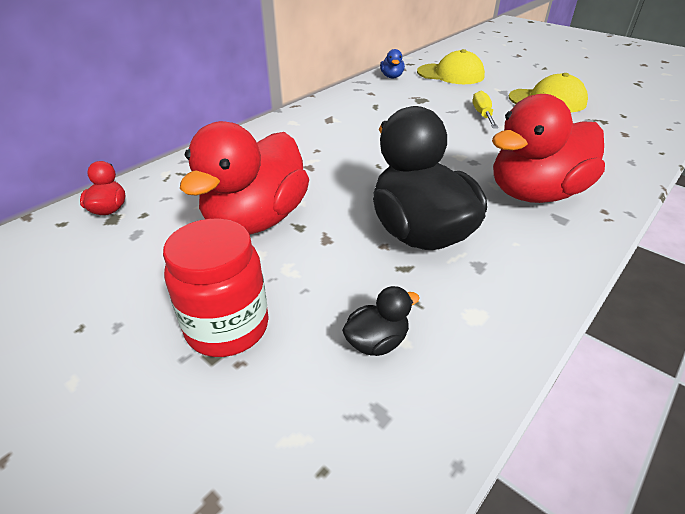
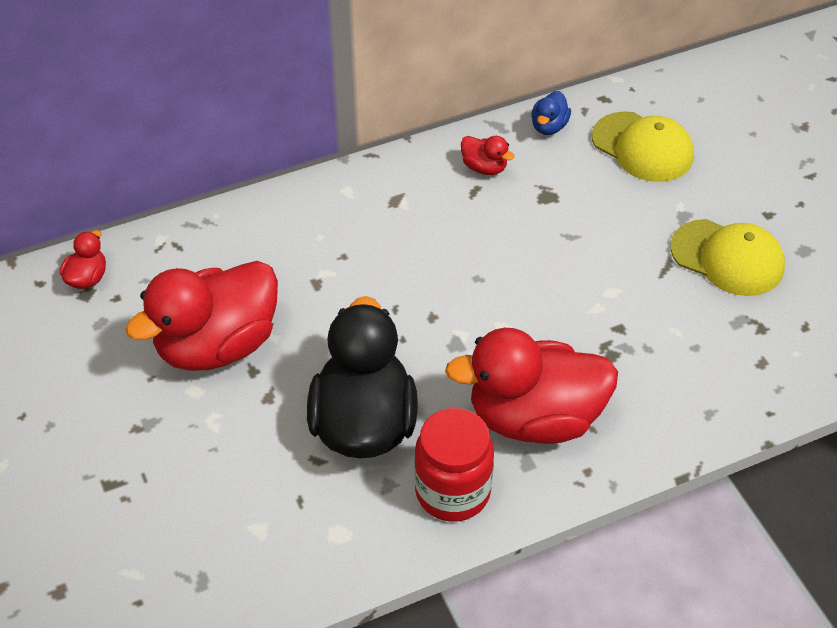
camera: 25 degrees right, 10 degrees up
(227, 327) = (131, 461): red jar -> red jar (452, 491)
(371, 97) = (484, 168): none -> red duck
(376, 342) = (239, 524): black duck -> none
(482, 115) = (603, 258): yellow screwdriver -> none

